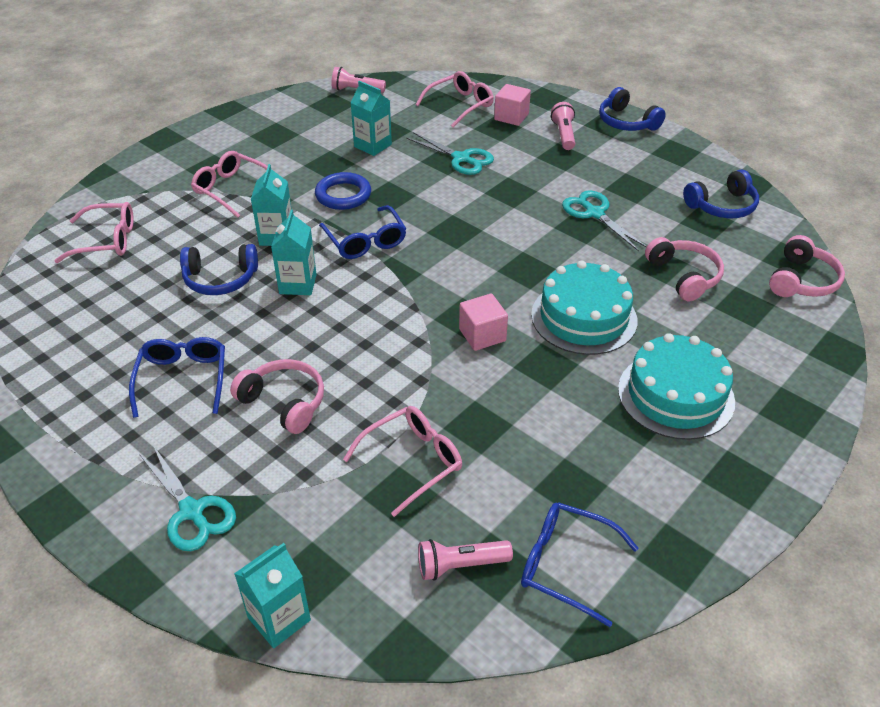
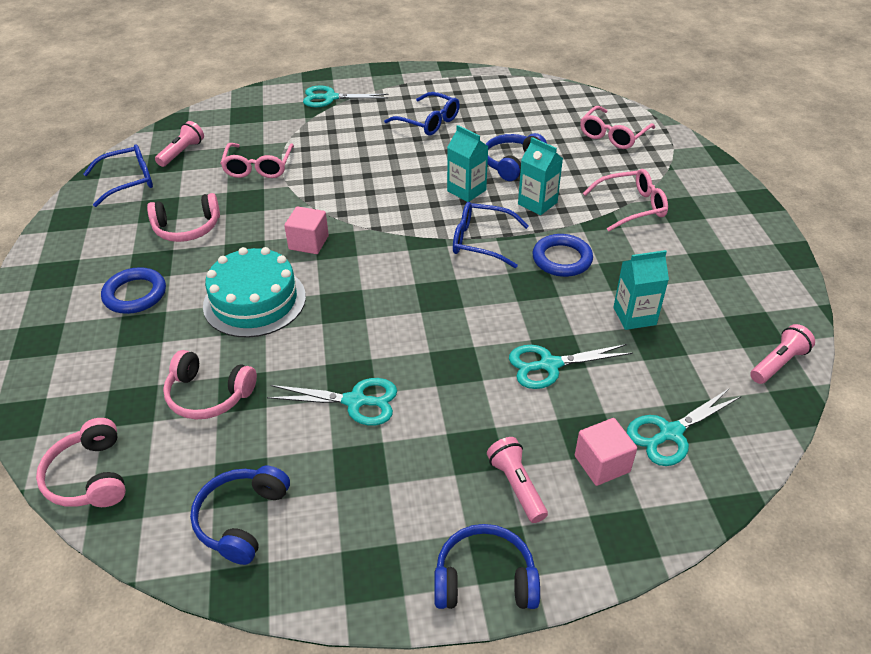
camera: 130 degrees right, 0 degrees up
(279, 619) = (239, 100): turquoise carton -> none
(284, 402) = (363, 145): pink headphones -> pink headphones (187, 228)
(460, 105) = (670, 433): pink glasses -> turquoise scissors
(564, 134) = (516, 486): pink flashlight -> pink flashlight turned 150 degrees counterclockwise
(675, 395) = (135, 294): turquoise cake -> blue ring

